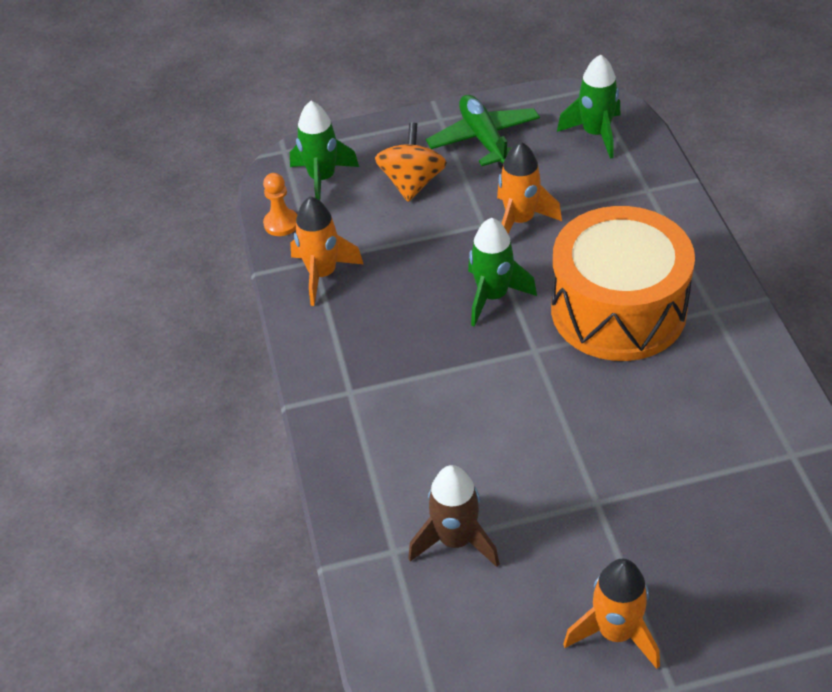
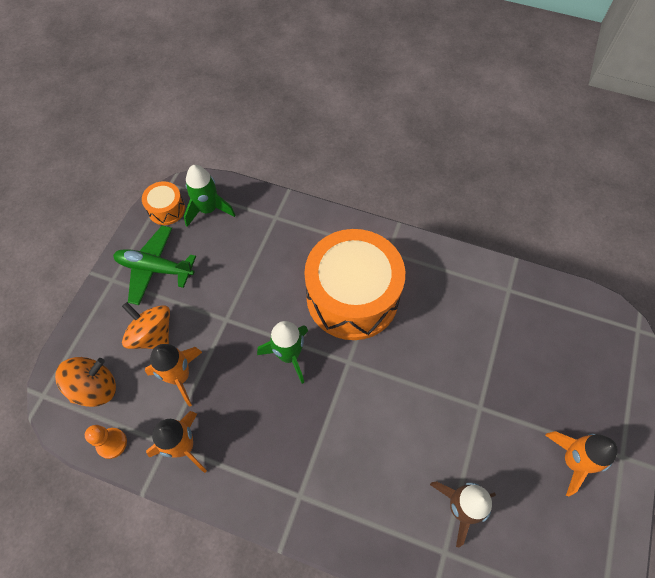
camera: 60 degrees left, 15 degrees up
(322, 179) = (95, 388): green rocket -> orange spinning top
(520, 221) = (241, 297): orange rocket -> orange rocket (180, 376)
(560, 105) = (166, 209): none -> orange drum

